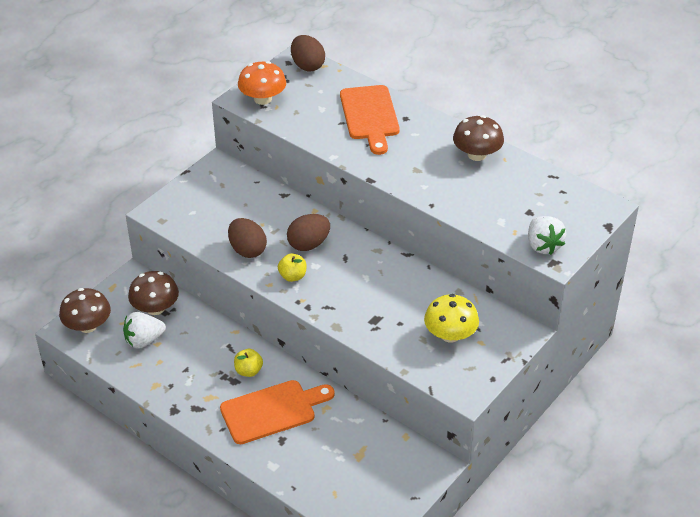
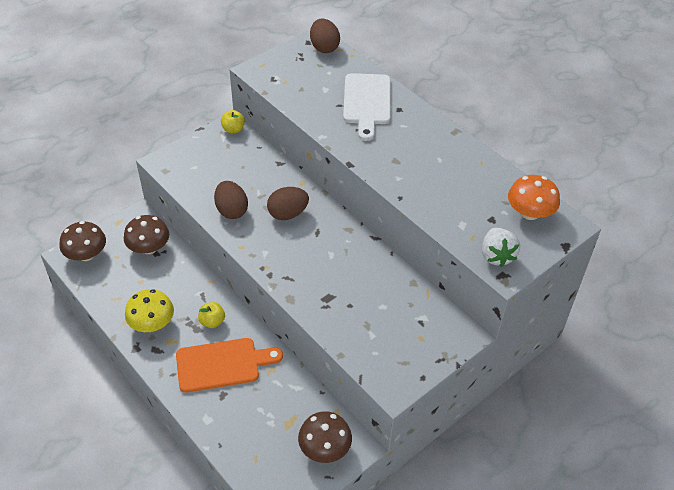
camera: 10 degrees right, 5 degrees up
(144, 340) = (130, 276): white strawberry -> none
(262, 99) = (275, 72): orange mushroom -> orange mushroom (529, 213)
(292, 276) = (264, 242): yellow apple -> yellow apple (233, 129)
(369, 116) = (366, 102): orange cutting board -> white cutting board
(450, 335) = (394, 325): yellow mushroom -> yellow mushroom (152, 323)
(477, 154) = (456, 154): brown mushroom -> brown mushroom (324, 448)

